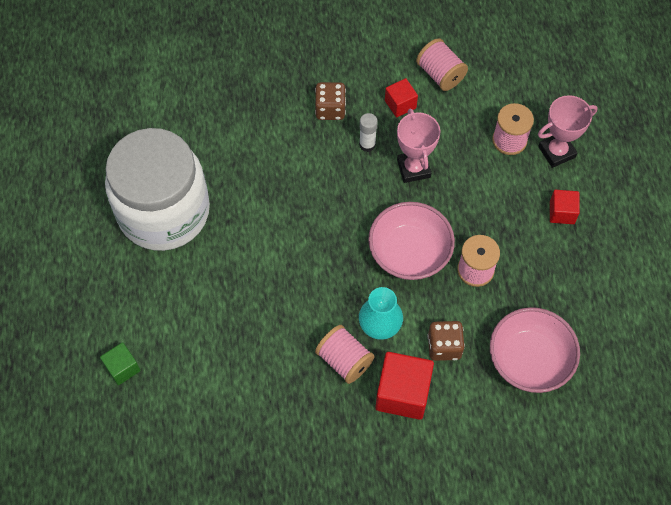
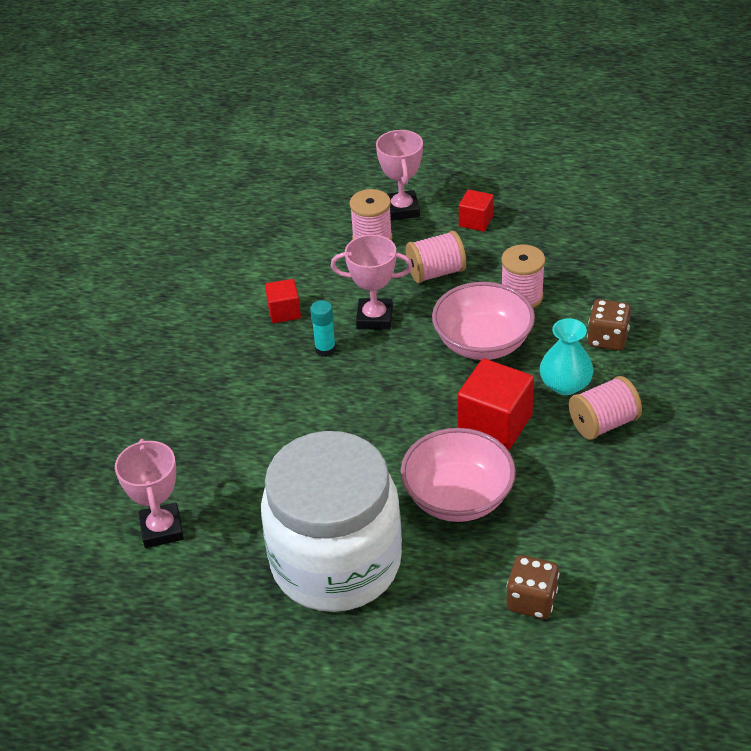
camera: 70 degrees left, 20 degrees down
(122, 368) = (558, 647): green cube -> none
(167, 99) = (162, 529): none -> pink trophy
(330, 109) = (260, 372): brown dice -> brown dice (531, 600)
(367, 145) = (325, 349): white glue stick -> turquoise glue stick
(403, 393) = (656, 383): red cube -> red cube (495, 424)
(440, 74) = (261, 272): pink spool -> pink spool (436, 272)
(529, 360) = (640, 280): pink bowl -> pink bowl (458, 497)

